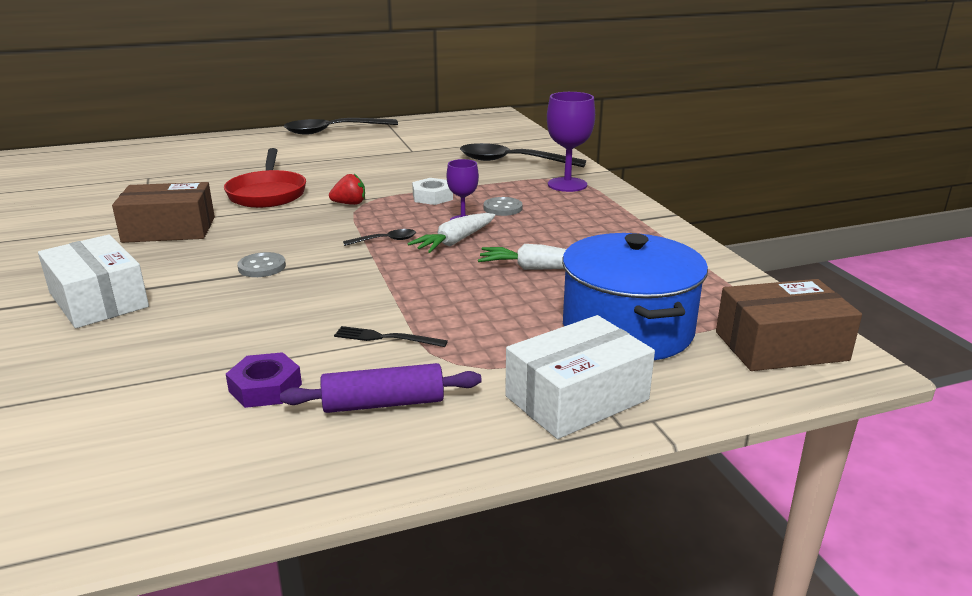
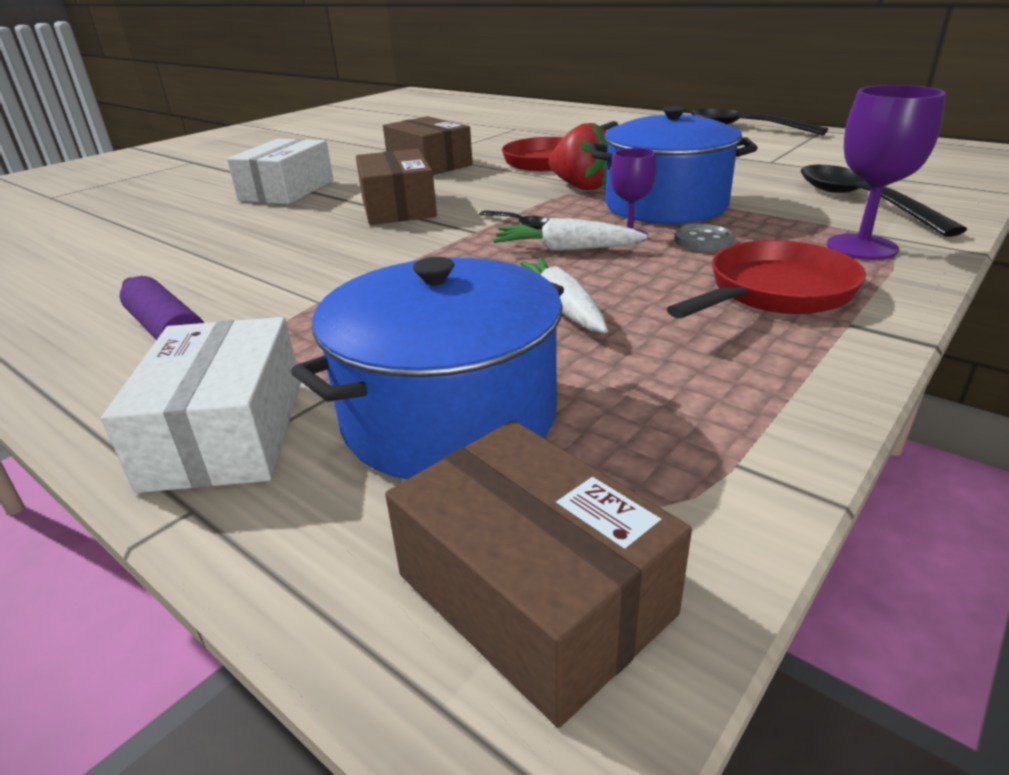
camera: 60 degrees right, 5 degrees up
(262, 267) = (398, 207): grey button -> brown box
(265, 388) = (177, 280): purple nut -> none
(349, 204) = (581, 187): red strawberry -> red strawberry, size x1.71
(386, 338) = (302, 292): black fork -> none
(432, 197) = (665, 205): white nut -> blue pot
(577, 398) = (226, 433): white box -> white box turned 60 degrees clockwise
(590, 219) = (775, 292): none -> red pan

